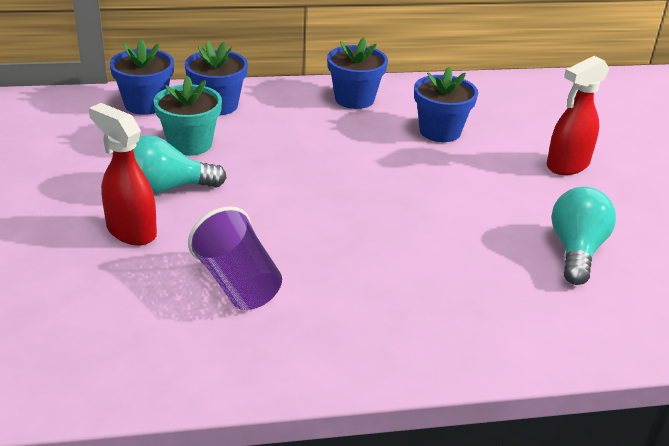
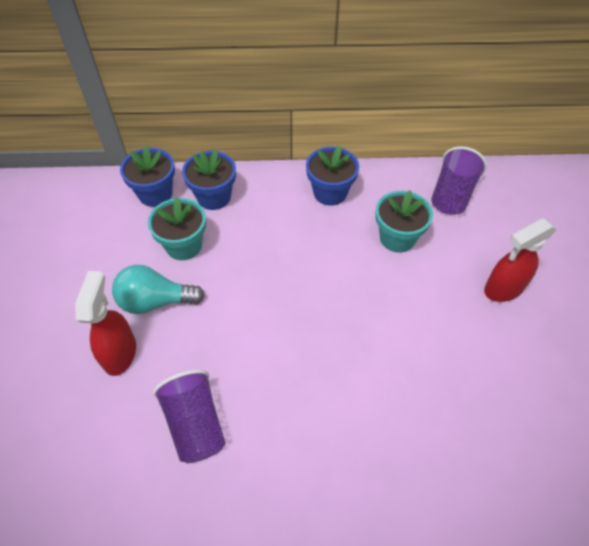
camera: 10 degrees right, 20 degrees up
(130, 231) = (120, 353): red spray bottle -> red spray bottle turned 45 degrees clockwise
(440, 131) = (397, 238): blue flower pot -> turquoise flower pot
(493, 98) = (452, 195): none -> purple cup
(576, 251) = (491, 403): turquoise light bulb -> none

